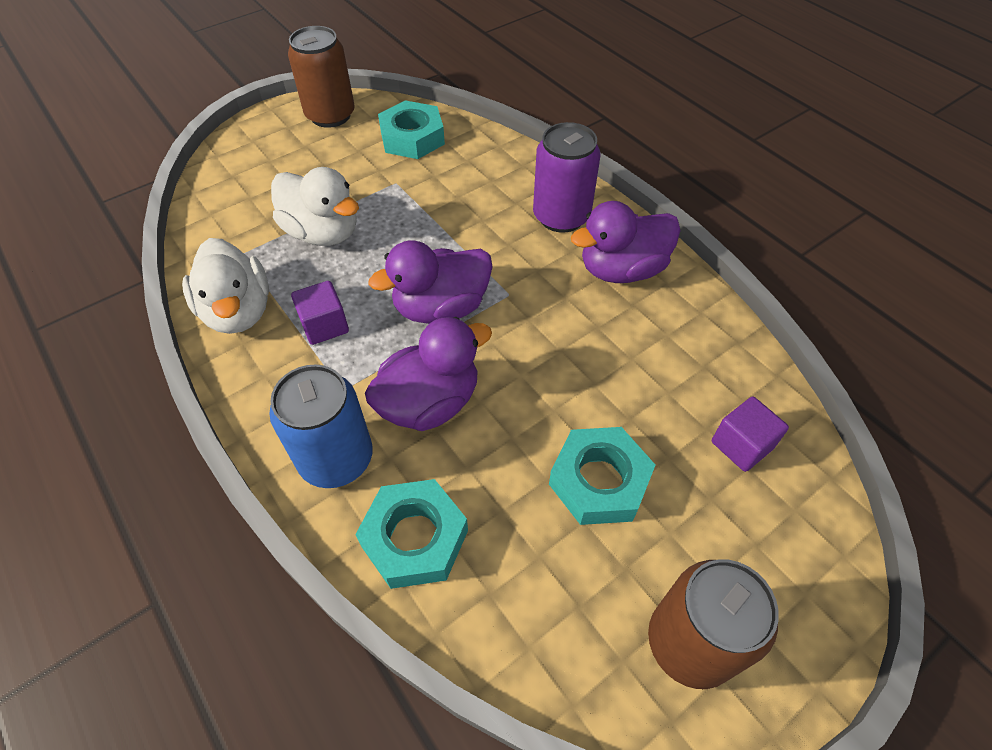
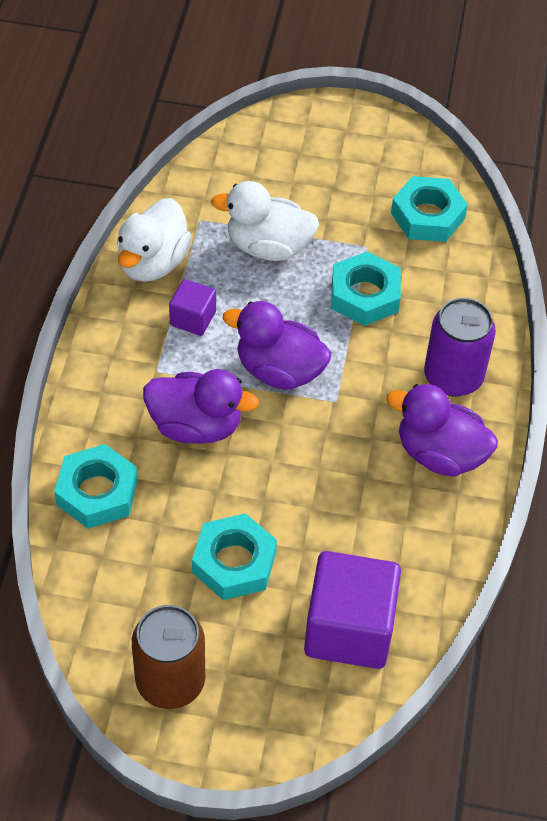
camera: 45 degrees right, 0 degrees up
(323, 233) = (268, 247): white duck -> white duck turned 105 degrees clockwise
(330, 115) = (389, 144): brown can -> none
(336, 458) = (106, 410): blue can -> none
(435, 212) = (364, 295): none -> turquoise nut
(741, 445) = (349, 629): purple cube -> purple cube, size x1.95

